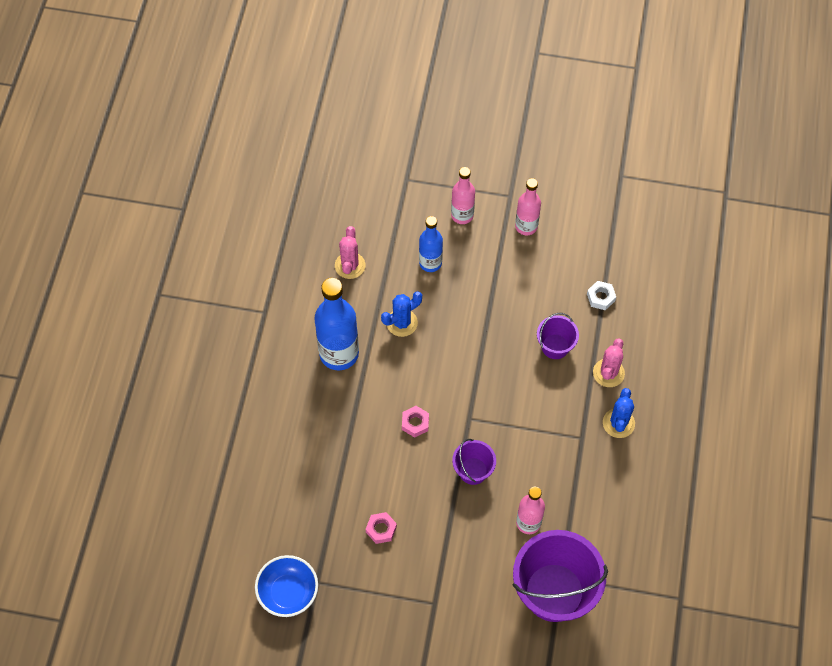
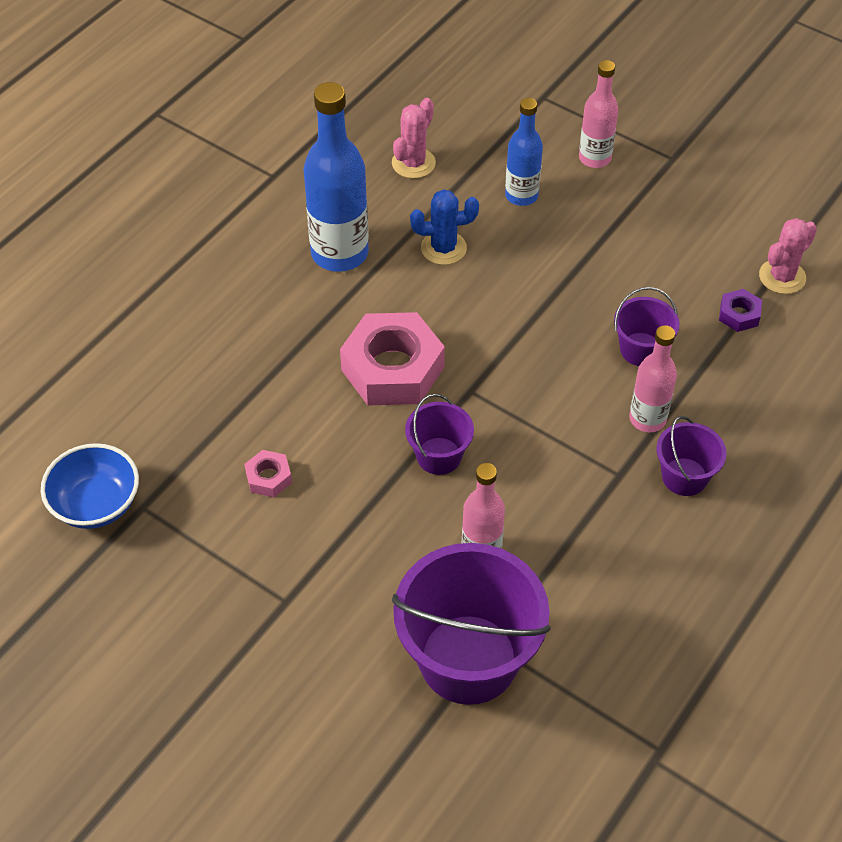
camera: 25 degrees right, 10 degrees down
(415, 423) = (392, 368): pink nut -> pink nut, size x2.24
(526, 226) = (676, 198): pink bottle -> pink bottle (647, 419)
(601, 297) = (739, 315): white nut -> purple nut
(608, 373) = (702, 409): pink cactus -> pink cactus (782, 277)
(618, 423) = (684, 477): blue cactus -> purple bucket

